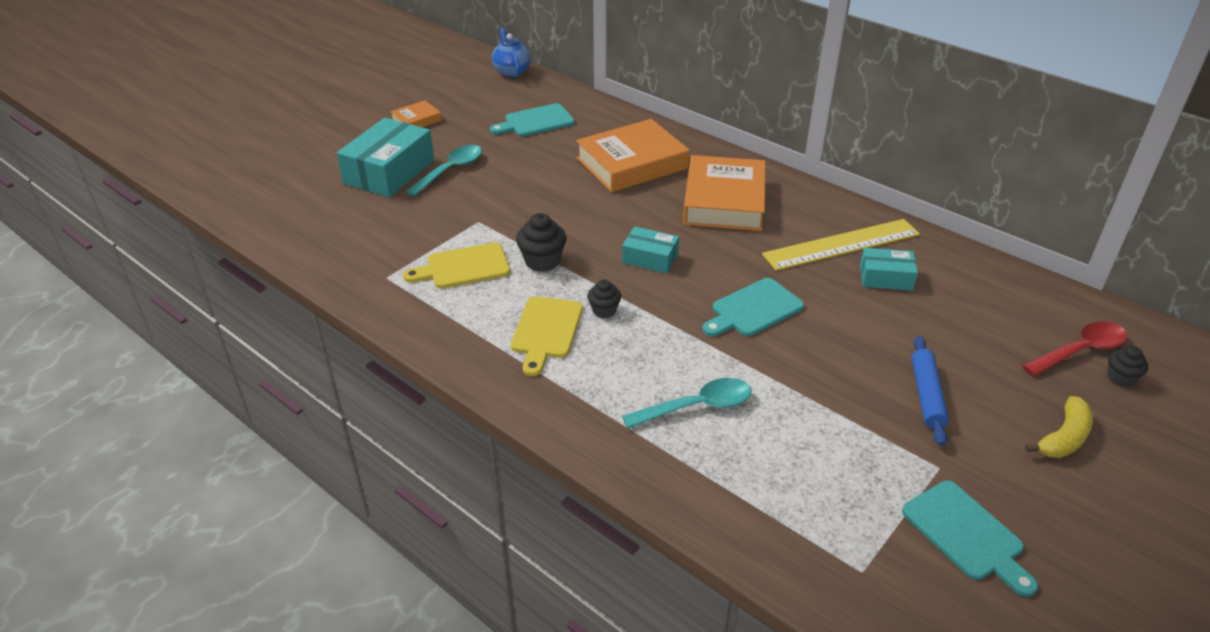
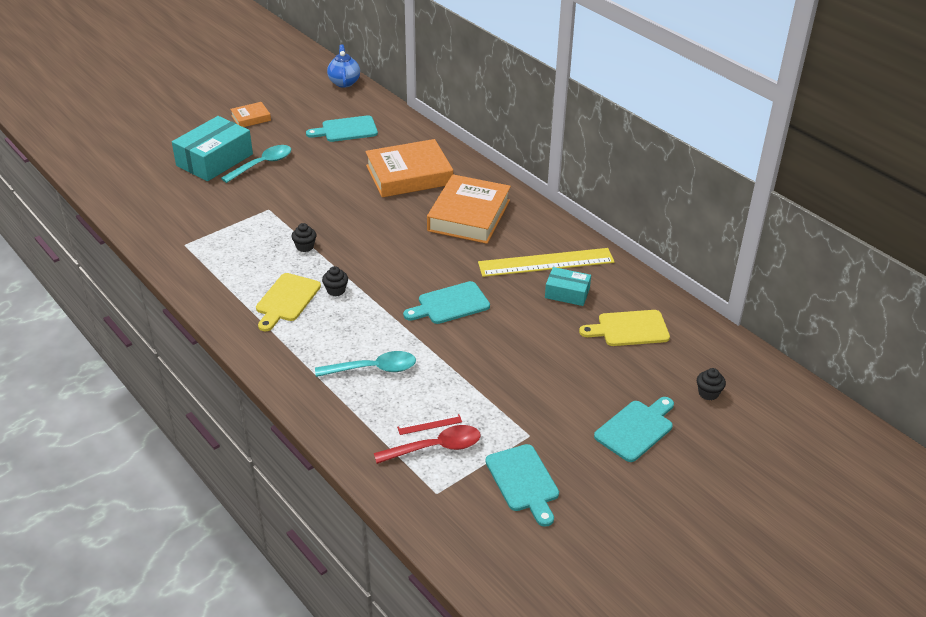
camera: 10 degrees right, 0 degrees up
(463, 267) = (244, 244): yellow cutting board -> yellow cutting board (629, 329)
(542, 261) = (305, 247): black cupcake -> black cupcake, size x0.63
(650, 258) = (388, 254): turquoise box -> none
(805, 472) = (429, 424): none -> red ruler
(926, 395) = (549, 385): blue rolling pin -> none
(1063, 438) = (636, 429): yellow banana -> turquoise cutting board
(1080, 351) = (690, 369): red spoon -> red spoon (436, 447)

